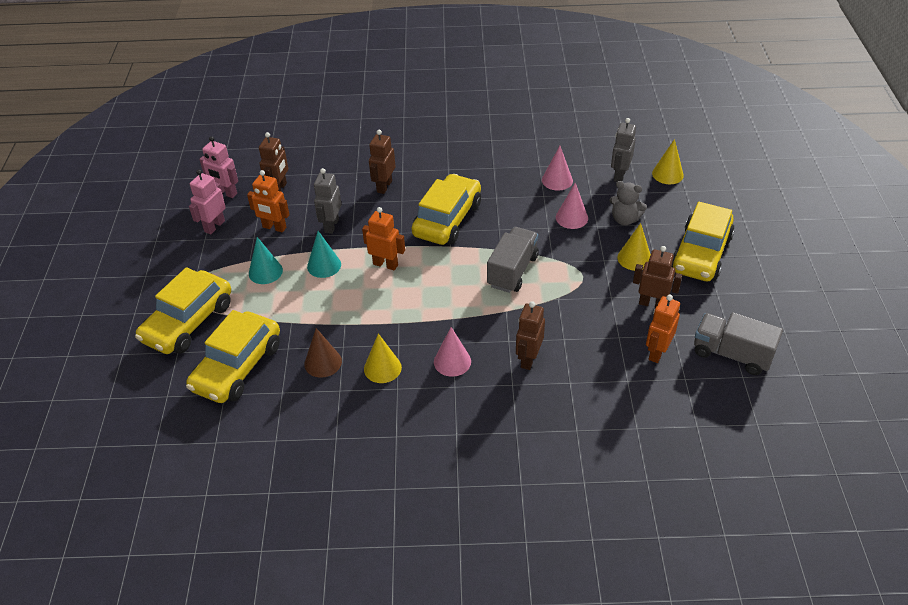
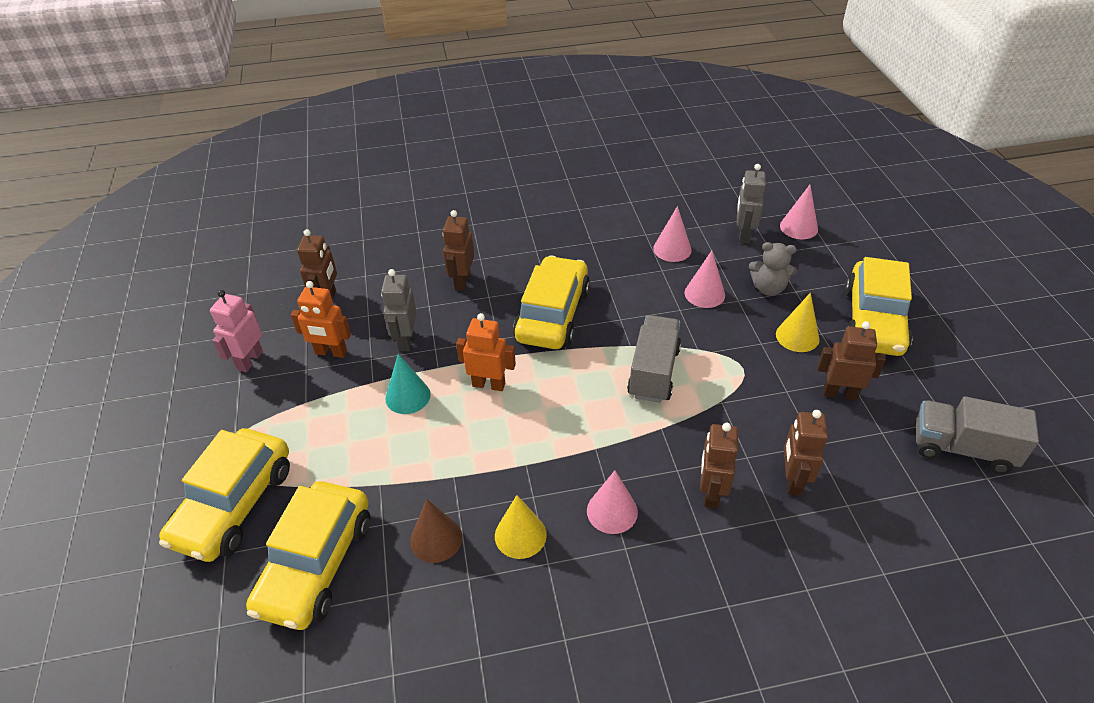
camera: 10 degrees left, 0 degrees up
(226, 193) = (258, 313): pink robot -> none
(265, 272) = (330, 415): turquoise cone -> none
(592, 359) = (792, 480): none -> brown robot
(657, 352) = (870, 459): orange robot -> none
(667, 174) = (798, 227): yellow cone -> pink cone

